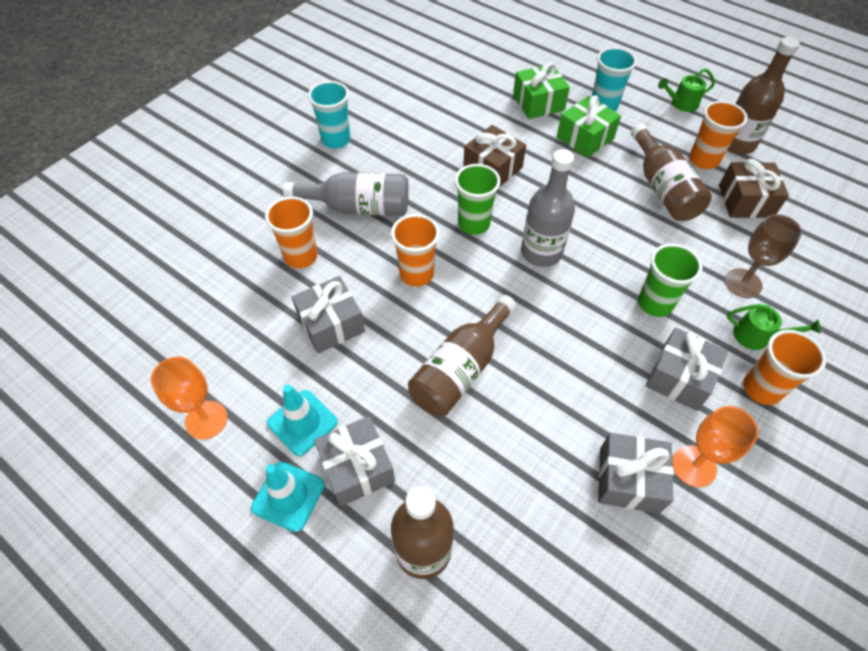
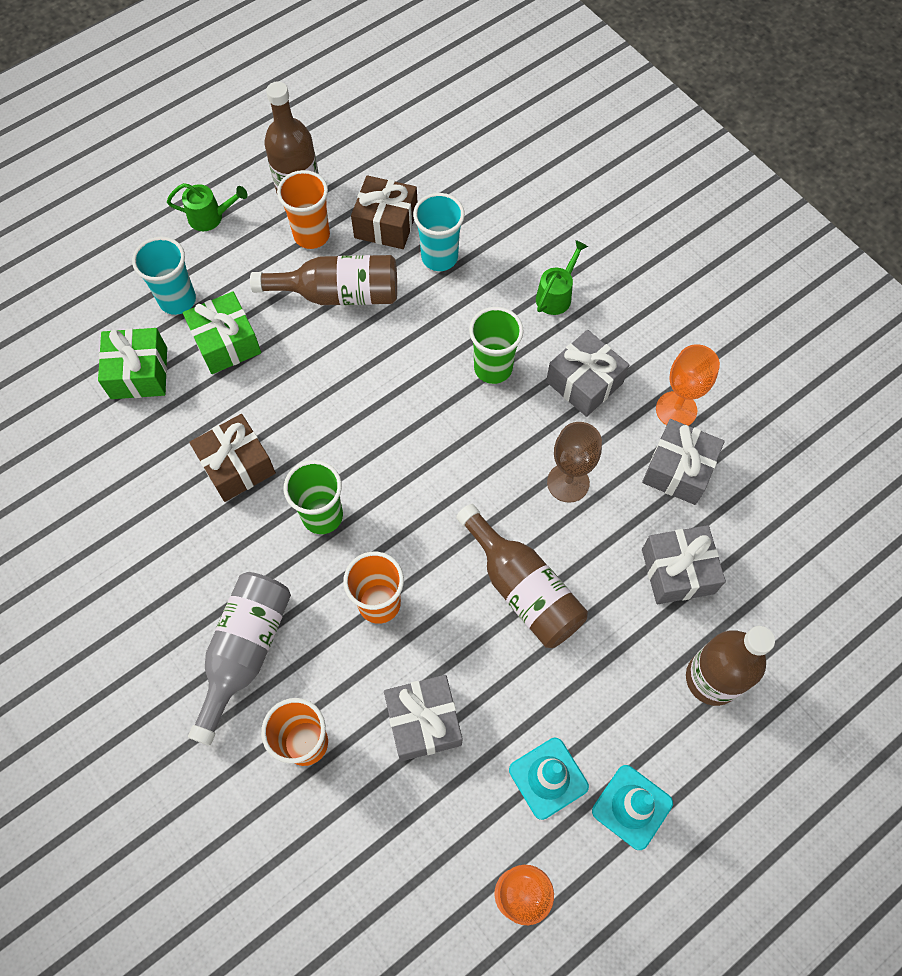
camera: 75 degrees left, 10 degrees up
(336, 140) = (101, 657): turquoise cup -> turquoise cup (439, 257)
(357, 468) = (615, 726): grey gift -> grey gift (677, 571)
(541, 252) = (390, 454): grey bottle -> none
(681, 104) = (211, 217): green watering can -> green watering can turned 90 degrees counterclockwise
(743, 283) = (491, 277): brown goblet -> brown goblet (568, 482)
(761, 388) = (612, 318): orange cup -> none

